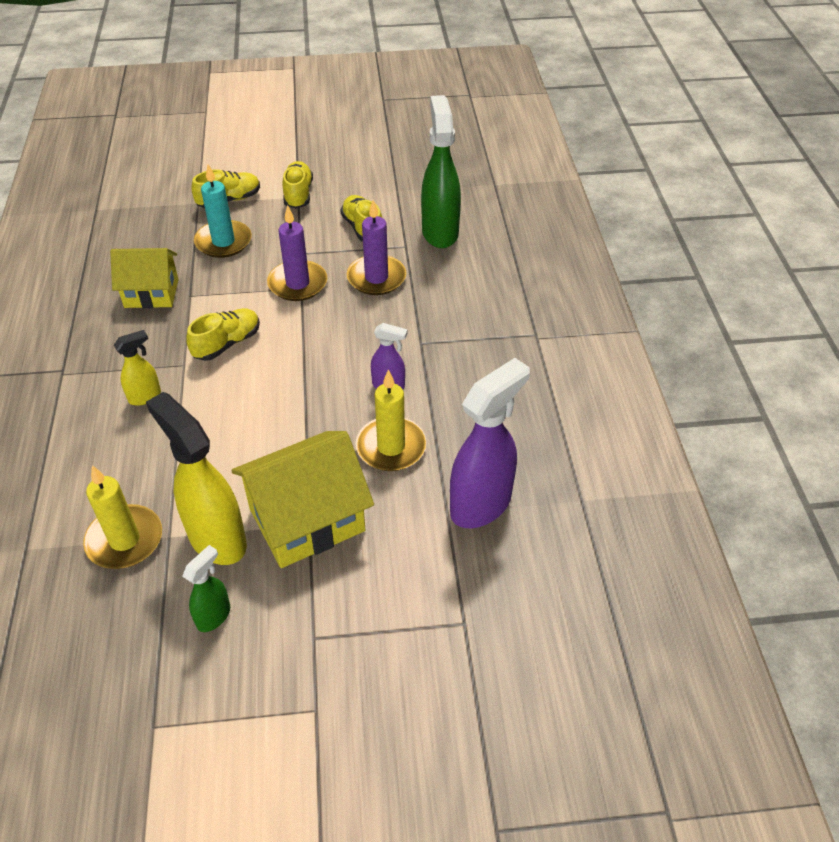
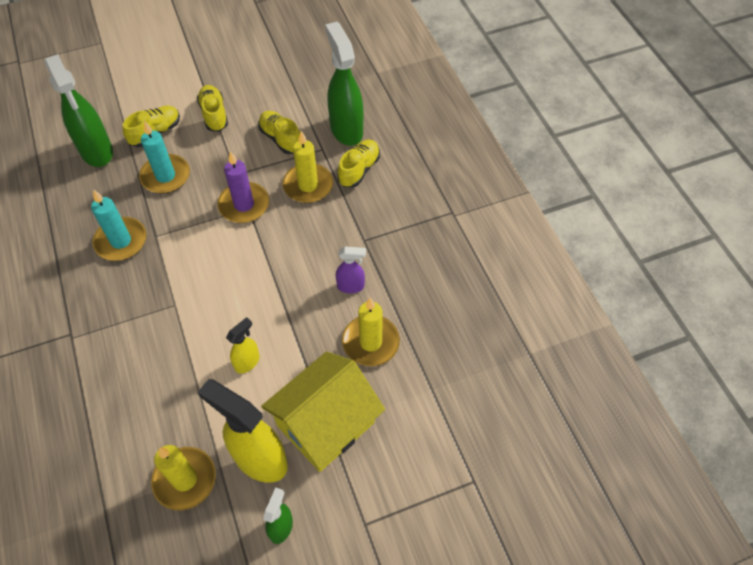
camera: 15 degrees left, 10 degrees up
(145, 396) = (153, 343): yellow spray bottle -> yellow spray bottle (247, 362)
(151, 293) = (121, 241): yellow house -> turquoise candle
(161, 207) = (97, 152): none -> green spray bottle
(227, 343) = (204, 276): yellow shoe -> yellow shoe (359, 169)
(376, 278) = (308, 185): purple candle -> yellow candle
(481, 504) = (456, 376): purple spray bottle -> none

